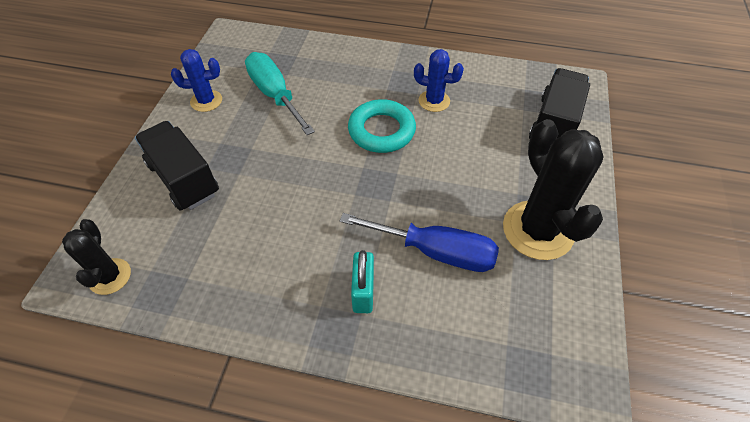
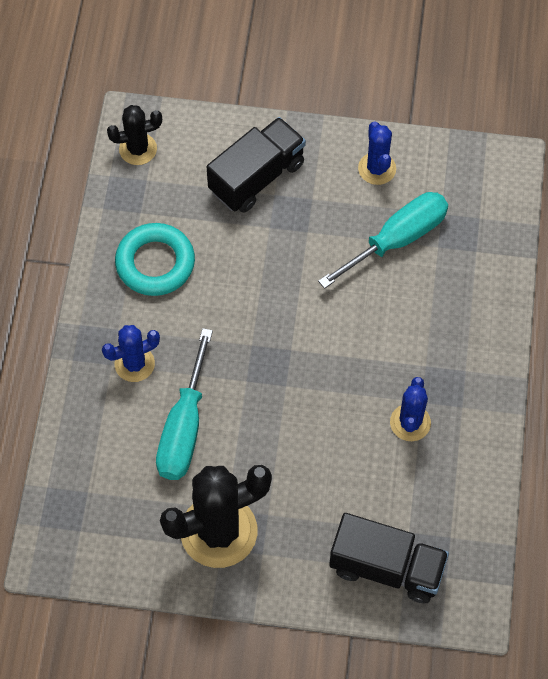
camera: 85 degrees right, 10 degrees up
(363, 292) = (134, 364): turquoise padlock -> blue cactus
(381, 131) = (350, 364): turquoise ring -> turquoise ring (155, 263)
(435, 251) = (184, 428): blue screwdriver -> turquoise screwdriver

